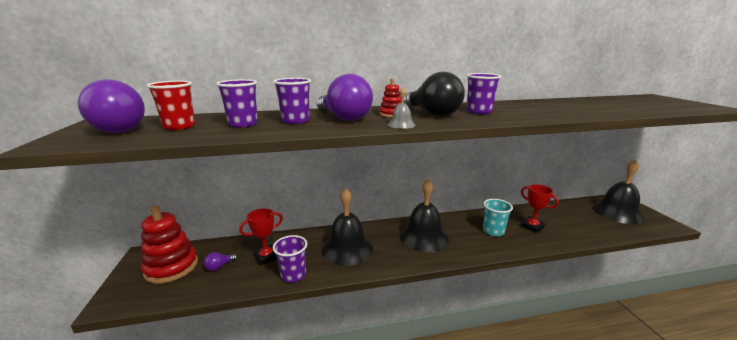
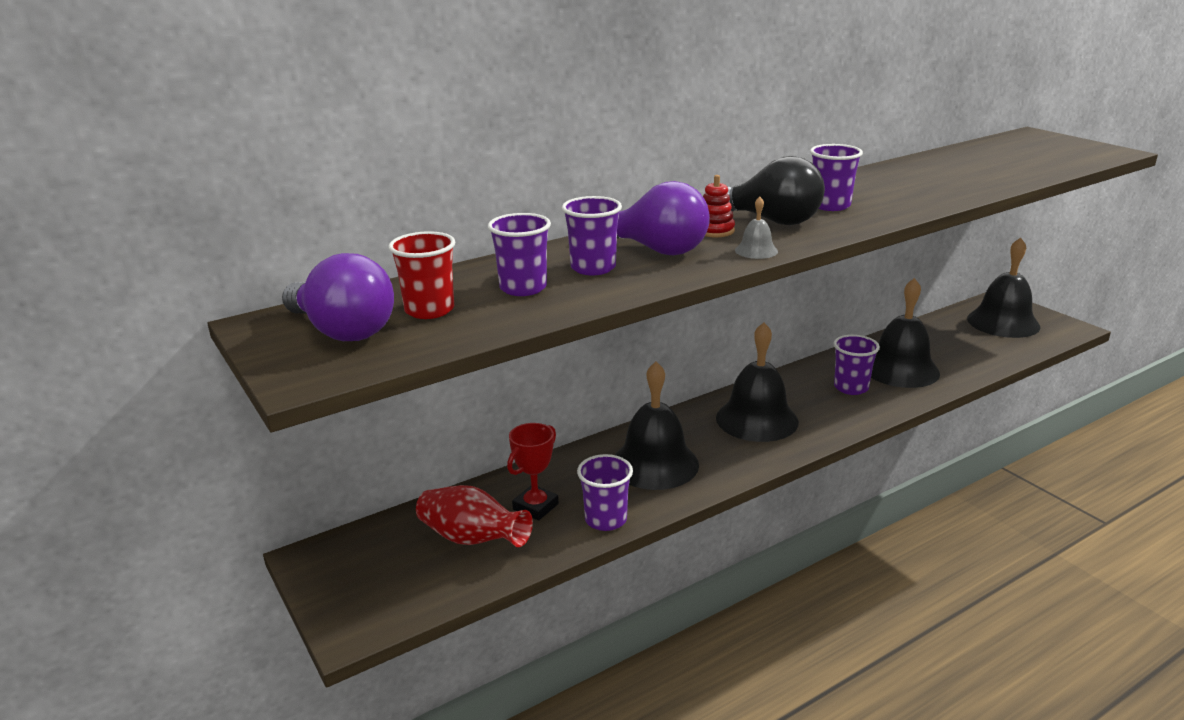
camera: 20 degrees left, 5 degrees up
(171, 267) = (389, 561): red stacking toy -> none
(219, 266) = (472, 539): purple light bulb -> red vase
(493, 231) = (851, 388): turquoise cup -> purple cup
(532, 227) = (900, 369): red trophy -> black bell

